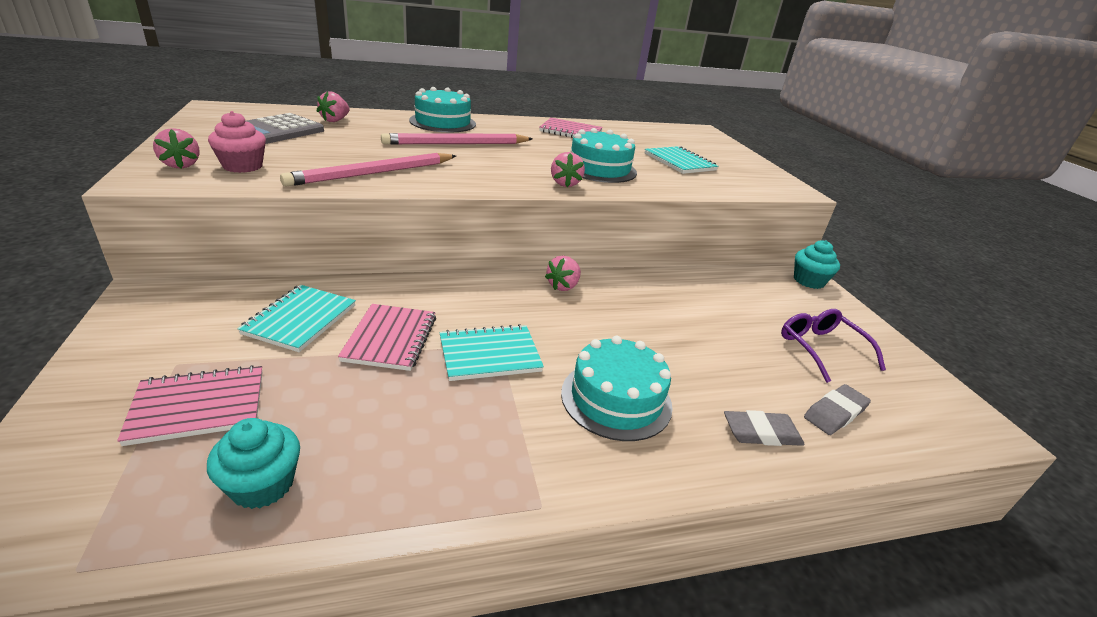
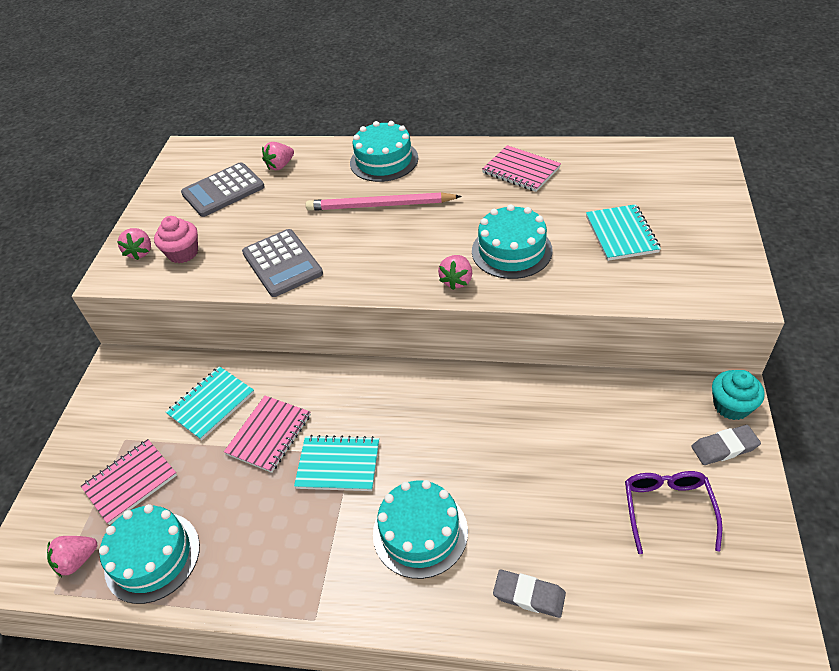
camera: 30 degrees right, 15 degrees up
(198, 406) = (130, 482): pink notebook -> pink notebook turned 45 degrees counterclockwise
(262, 485) = (152, 556): turquoise cupcake -> turquoise cake
(373, 173) = (282, 263): pink pencil -> grey calculator
(563, 286) = (441, 386): pink strawberry -> pink strawberry (77, 560)
(835, 413) = (619, 590): grey eraser -> grey eraser (724, 447)

